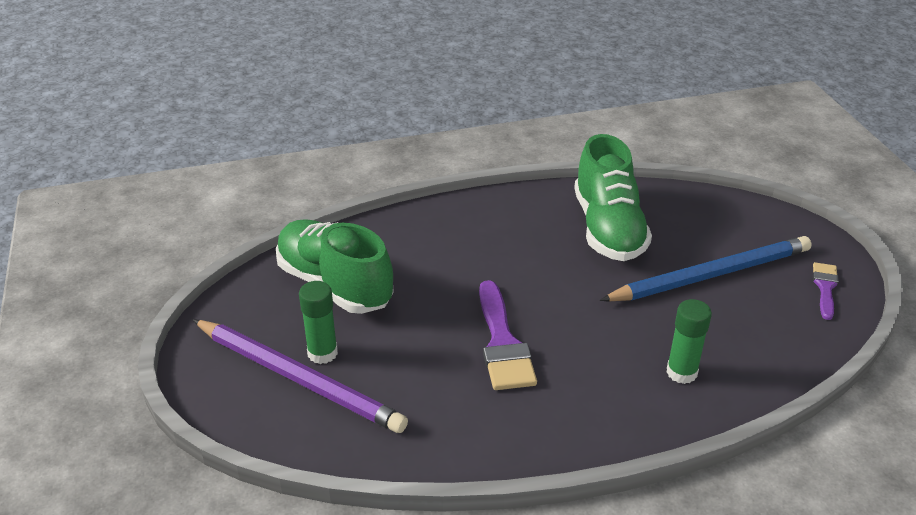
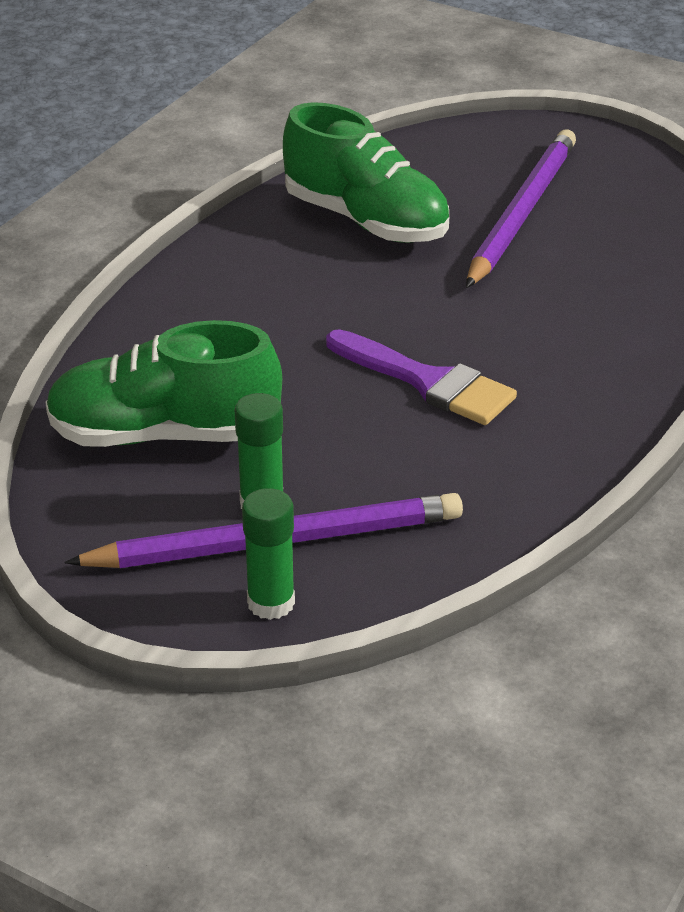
camera: 45 degrees left, 0 degrees up
(681, 372) = (617, 310): green glue stick -> green glue stick (271, 603)
(710, 275) = (521, 212): blue pencil -> purple pencil
(825, 287) = (628, 171): purple brush -> none

